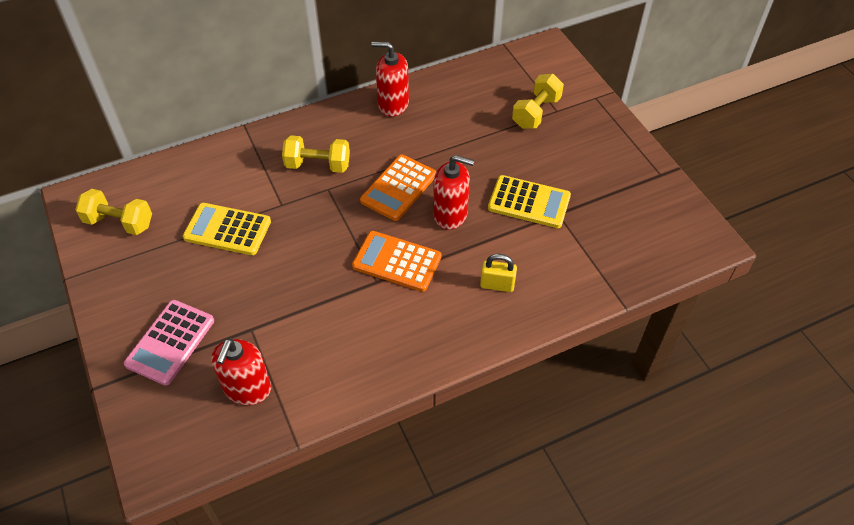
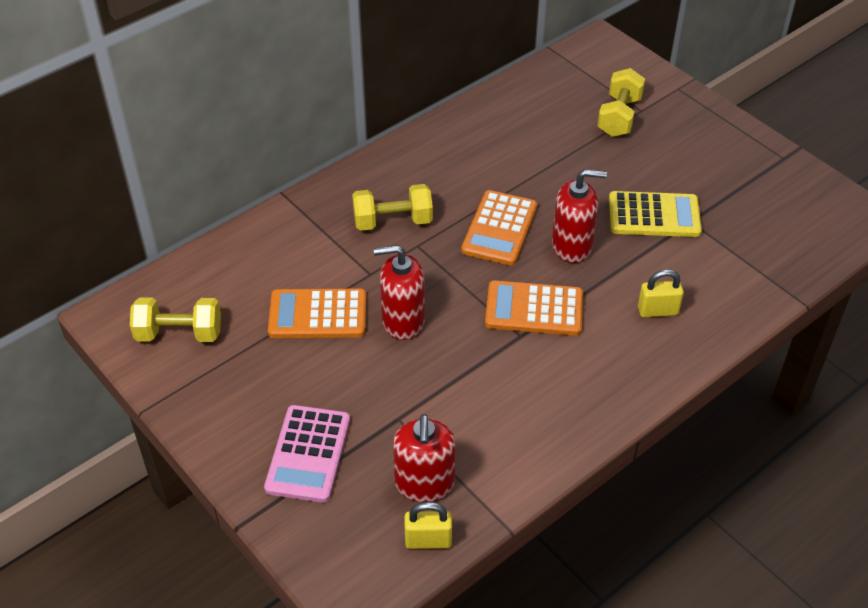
camera: 15 degrees left, 5 degrees down
(227, 230) = (318, 315): yellow calculator -> orange calculator
(229, 437) = (428, 540): none -> yellow padlock
(393, 104) = (450, 137): red soap dispenser -> red soap dispenser (403, 321)

